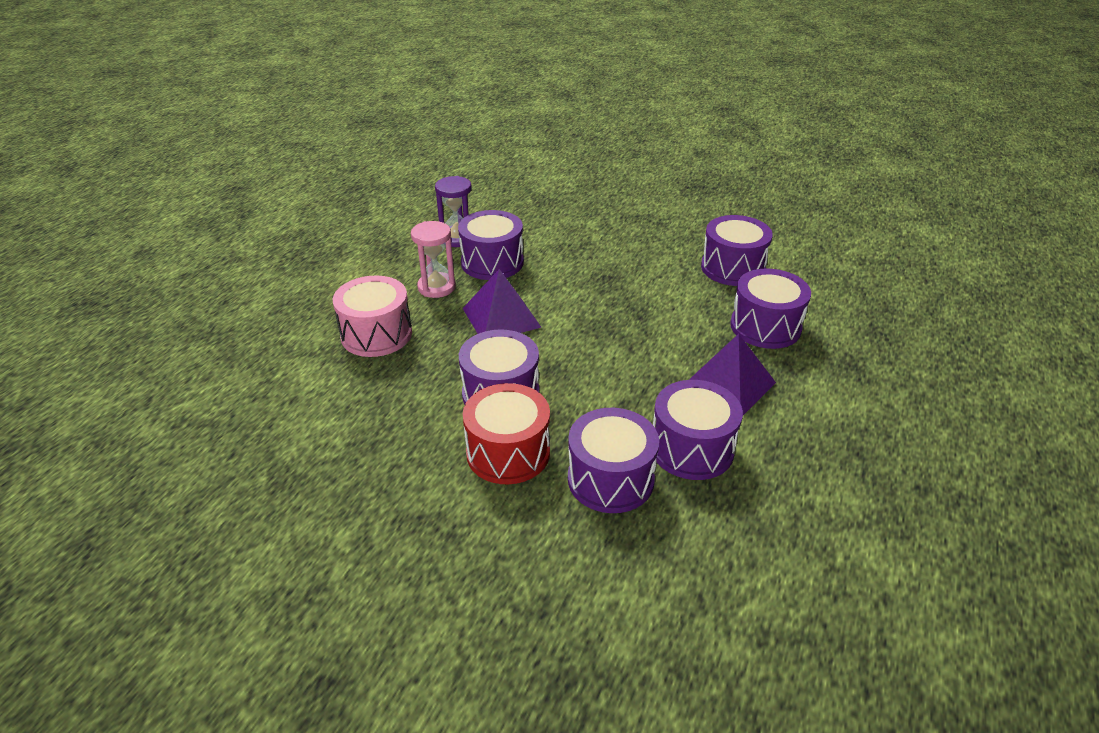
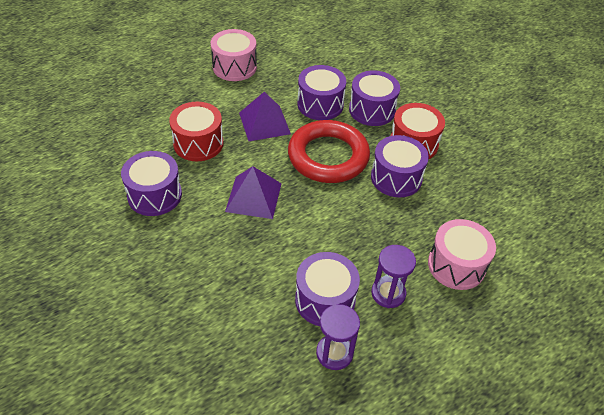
camera: 150 degrees left, 10 degrees up
(436, 287) = (388, 293): pink hourglass -> purple hourglass
(501, 317) = (357, 235): purple pyramid -> purple pyramid (253, 197)
(607, 380) = (328, 156): none -> red ring
(765, 327) = (198, 143): purple drum -> red drum
(879, 447) = (234, 67): none -> pink drum

